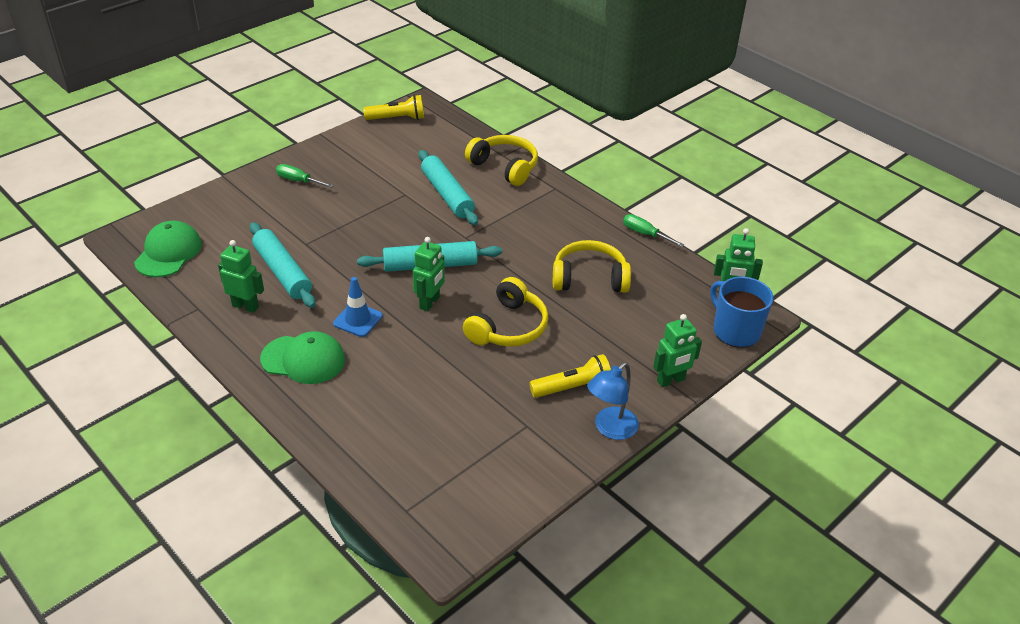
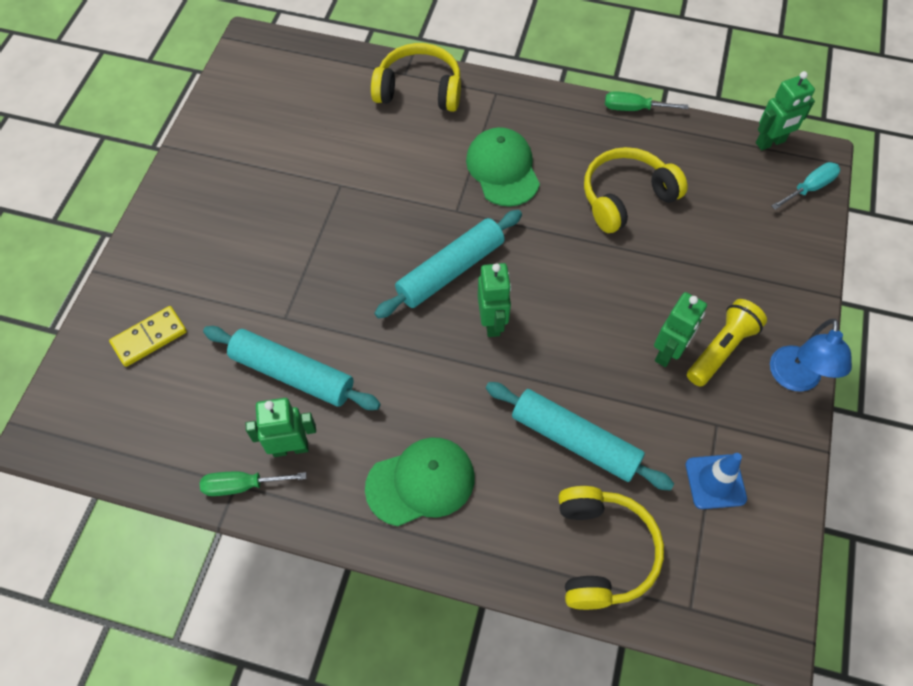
camera: 30 degrees left, 20 degrees up
(168, 253) = (126, 424): green cap -> green cap (502, 169)
(221, 219) = (149, 338): none -> yellow domino
(298, 181) = (198, 230): green screwdriver -> green screwdriver (242, 485)
(358, 320) = (434, 391): blue traffic cone -> blue traffic cone (715, 481)
(397, 118) = (239, 78): yellow flashlight -> none
(447, 195) = (388, 161): turquoise rolling pin -> turquoise rolling pin (575, 441)
(508, 327) = (598, 308): yellow headphones -> yellow headphones (602, 552)
(671, 380) = (801, 284): green robot -> green robot (668, 352)
(735, 331) = (809, 188): blue mug -> turquoise screwdriver

